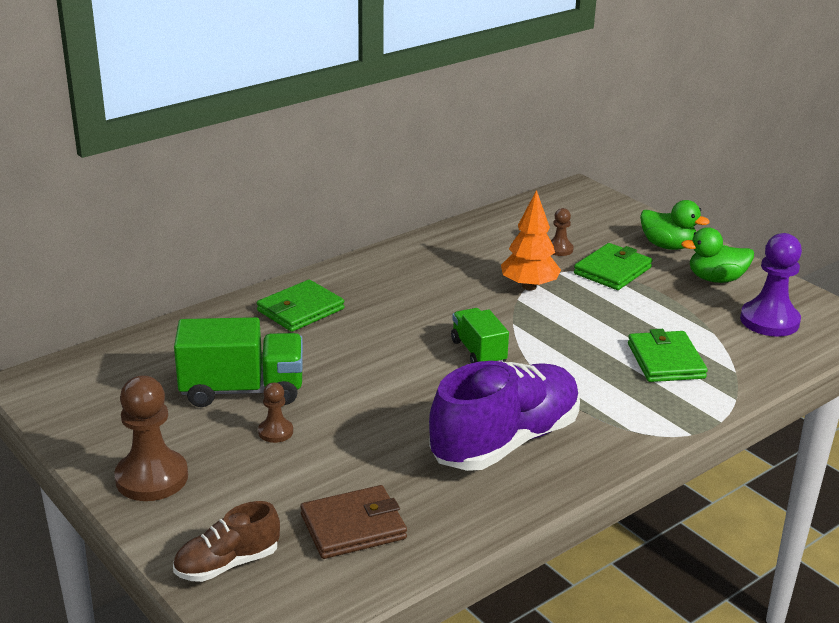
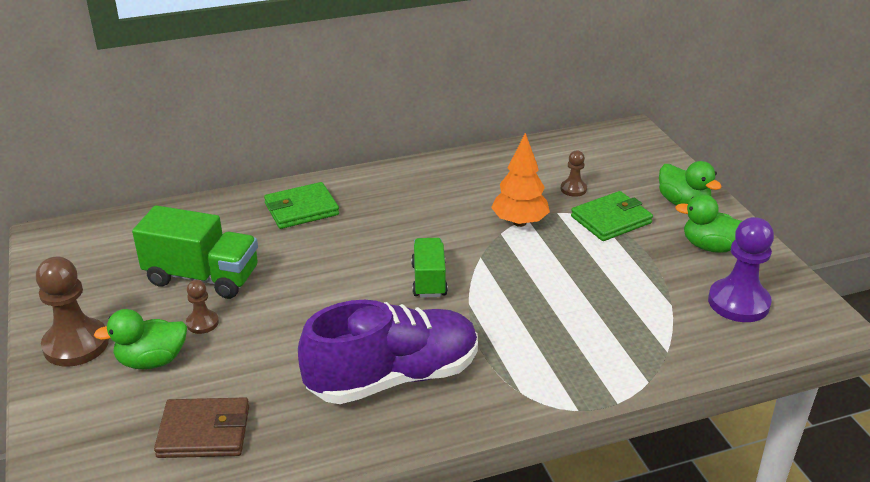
camera: 20 degrees right, 5 degrees up
(227, 564) = (78, 442): brown shoe -> none
(248, 476) = (152, 361): none -> green duck
(666, 361) = (603, 325): green wallet -> none

